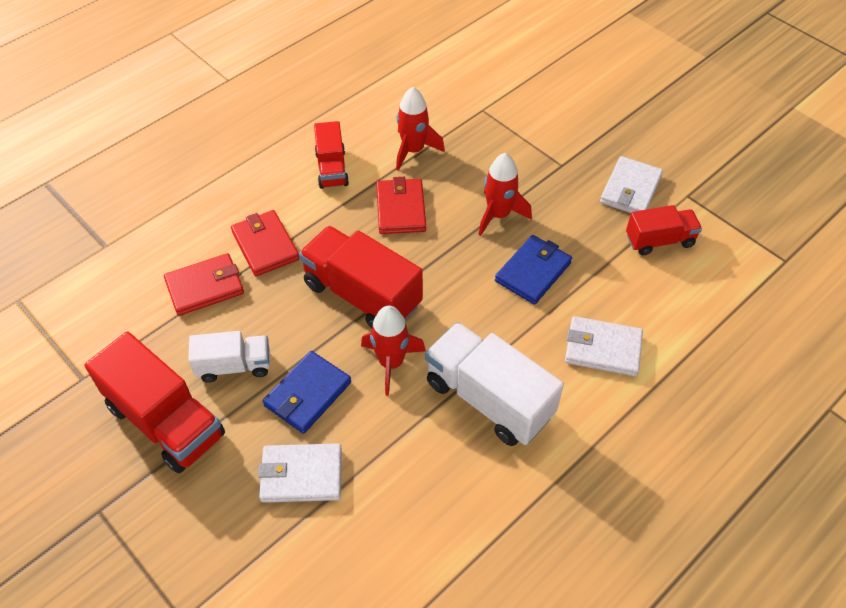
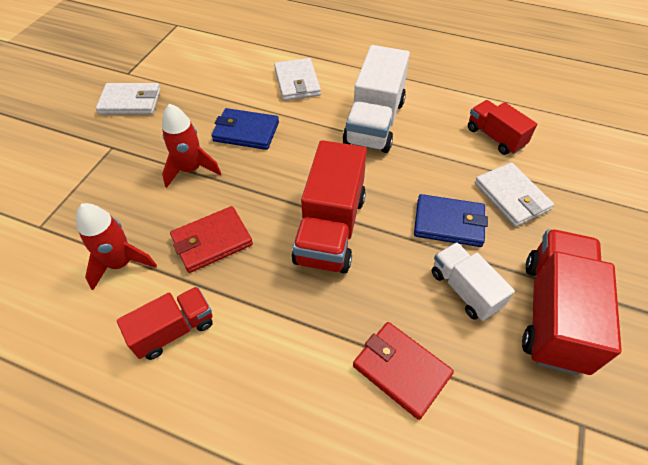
camera: 115 degrees left, 0 degrees up
(265, 245) = (316, 340): red wallet -> none
(391, 363) = (383, 183): red rocket -> none
(659, 240) = (182, 77): red truck -> red truck (495, 137)

